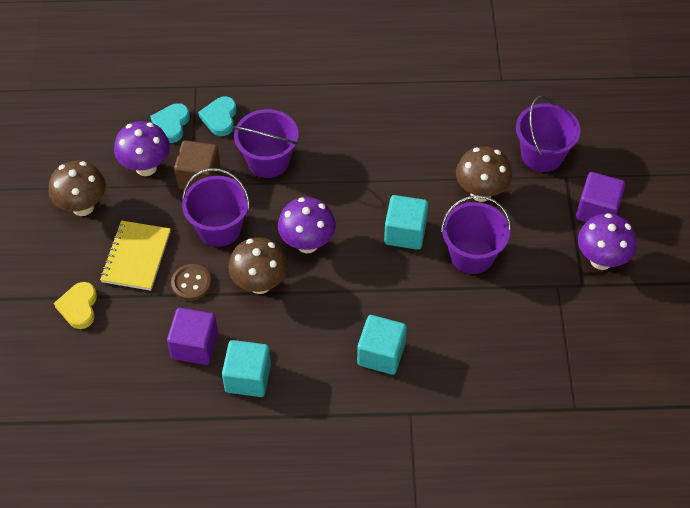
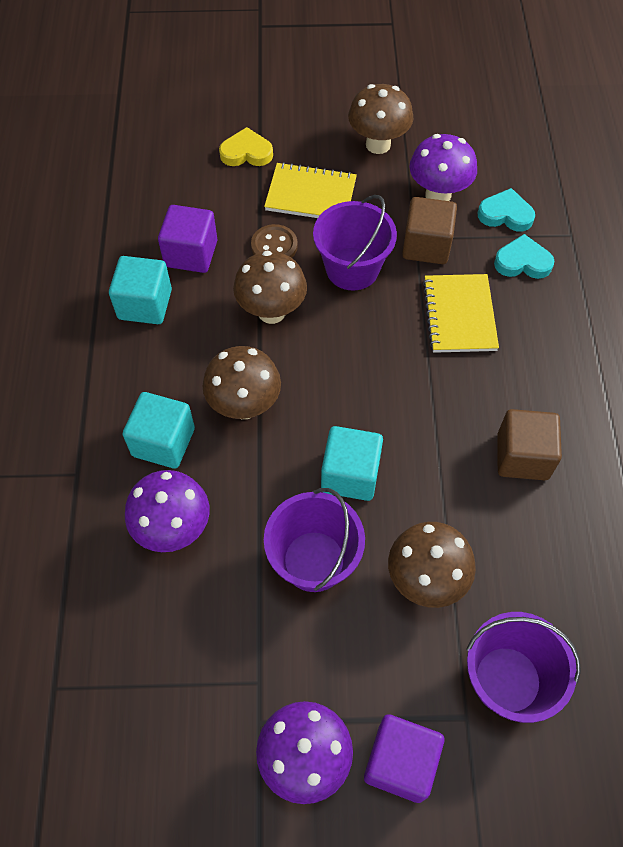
camera: 90 degrees right, 5 degrees up
(268, 161) = (459, 315): purple bucket -> yellow notebook
(307, 243) = (331, 360): purple mushroom -> purple mushroom (174, 529)
(348, 300) = (244, 406): none -> brown mushroom
(388, 133) = (522, 456): none -> brown cube

